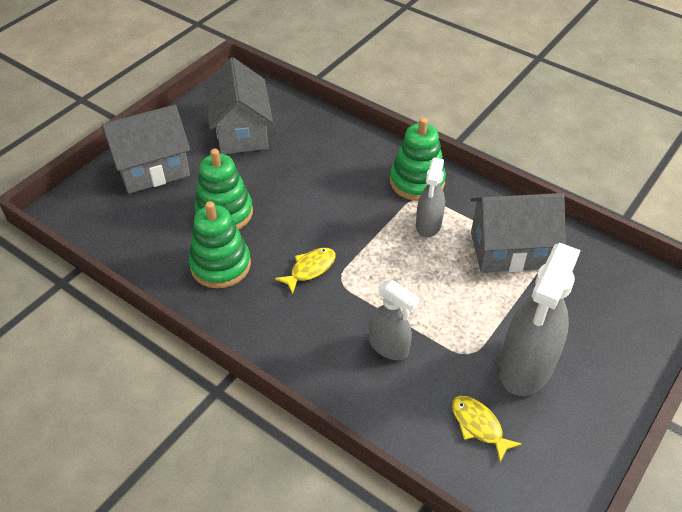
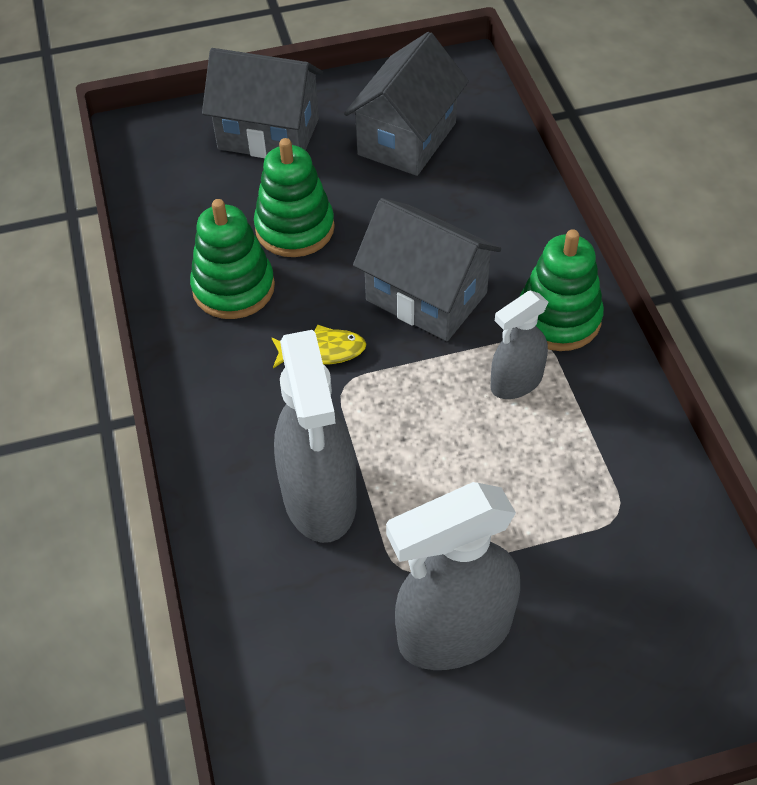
camera: 40 degrees right, 5 degrees up
(389, 346) = (319, 498): grey spray bottle -> grey spray bottle, size x1.74
(479, 426) = (326, 659): yellow fish -> none
(509, 250) = (587, 478): grey house -> grey house (426, 296)

